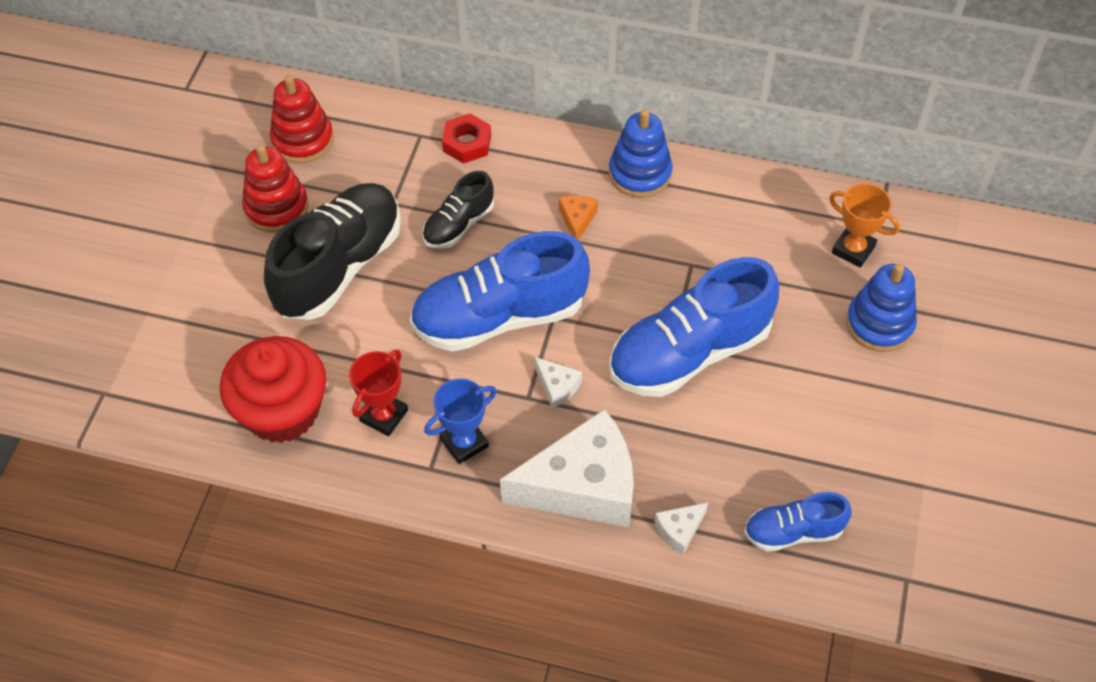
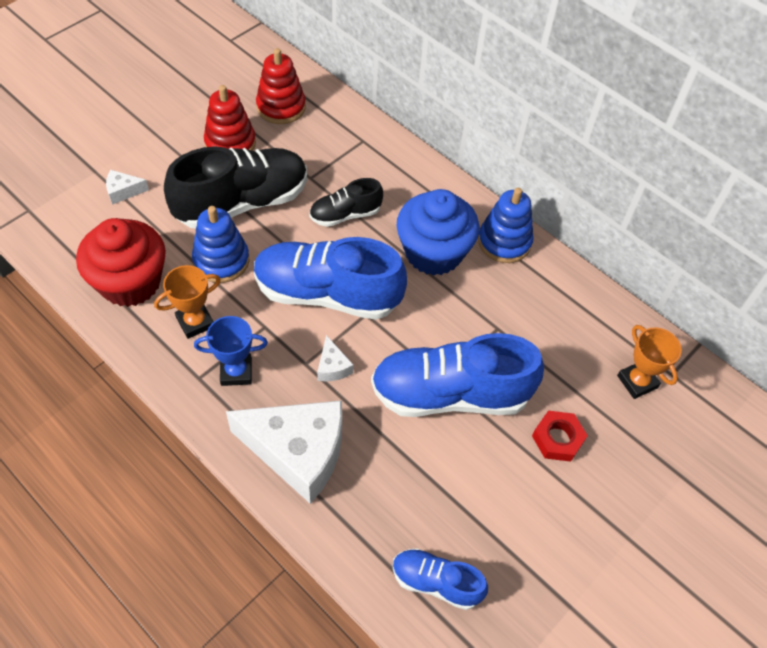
camera: 25 degrees right, 0 degrees up
(384, 416) = (195, 322): red trophy -> orange trophy
(467, 143) = (392, 161): red nut -> red nut (557, 439)
(577, 220) = (433, 252): orange cheese -> blue cupcake
(679, 530) = (347, 529): white cheese -> white cheese (123, 191)
(879, 324) = (620, 452): blue stacking toy -> blue stacking toy (221, 261)

